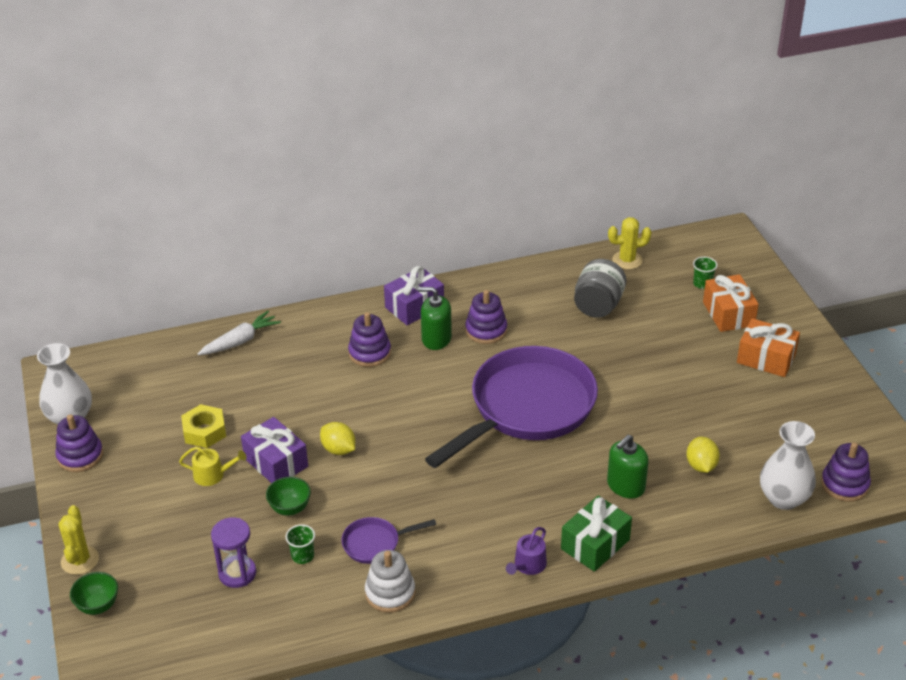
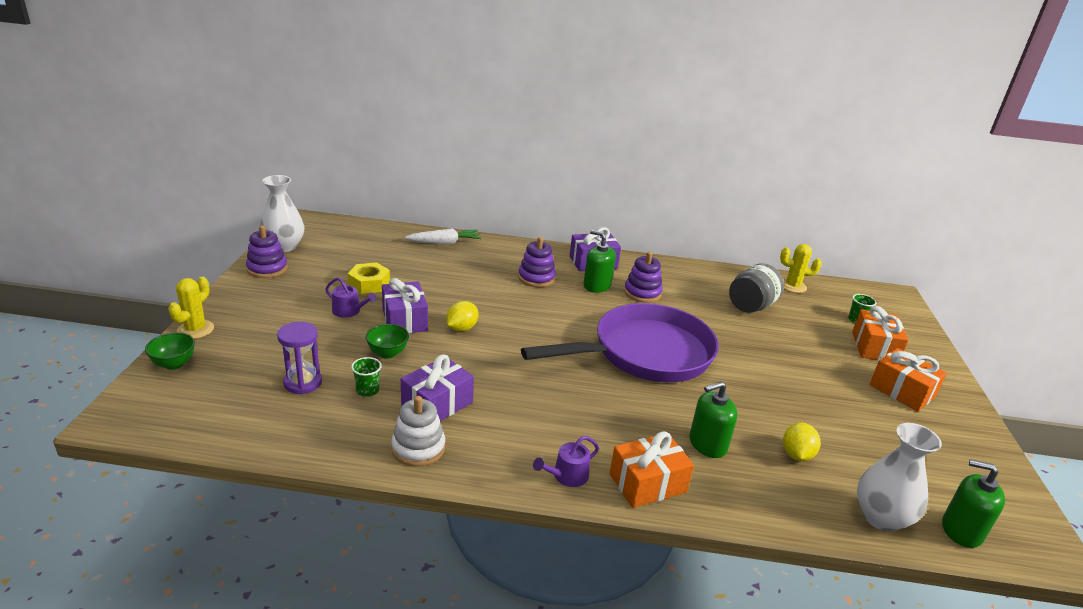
camera: 20 degrees right, 10 degrees down
(213, 475) = (349, 311): yellow watering can -> purple watering can
(338, 449) = (462, 328): yellow lemon -> yellow lemon turned 60 degrees clockwise
(375, 543) = (437, 404): purple pan -> purple gift
(595, 544) = (647, 483): green gift -> orange gift
(844, 484) = (961, 530): purple stacking toy -> green soap dispenser

